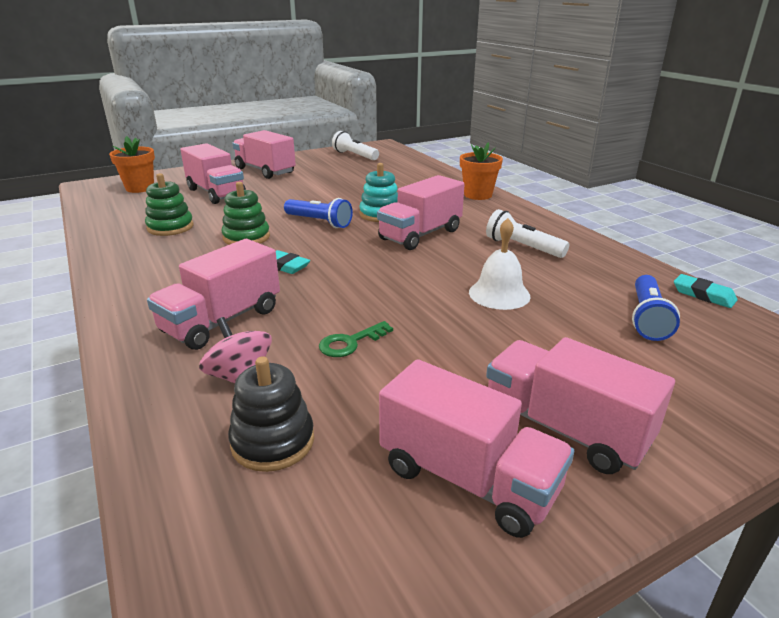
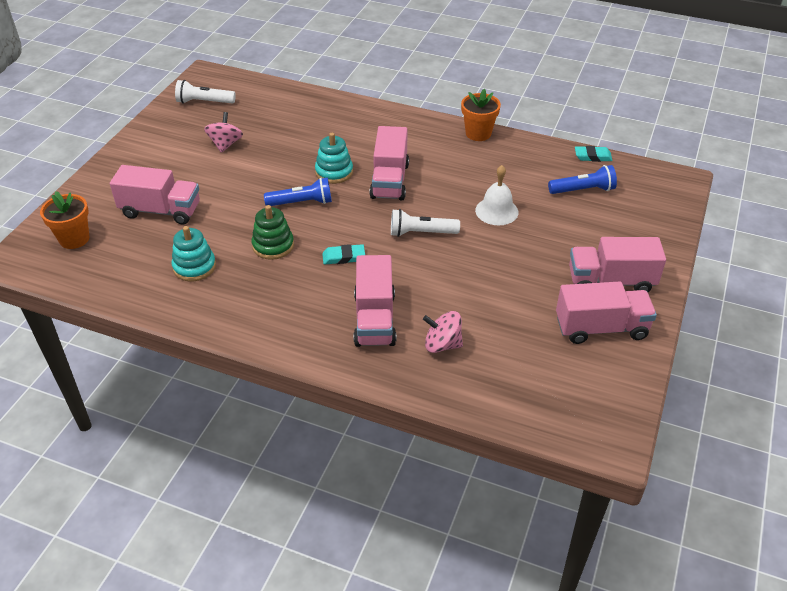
camera: 40 degrees left, 15 degrees up
(170, 227) = (194, 267): green stacking toy -> turquoise stacking toy
(265, 171) = (154, 161): pink truck -> none
(273, 441) = (507, 364): black stacking toy -> none
(327, 177) = (225, 144): none -> pink spinning top
(351, 342) = (465, 290): green key -> none
(478, 195) = (374, 115): orange flower pot -> orange flower pot (478, 133)
(522, 247) = (465, 161): white flashlight -> white flashlight (421, 233)
(647, 318) = (583, 190): blue flashlight -> blue flashlight turned 75 degrees counterclockwise

